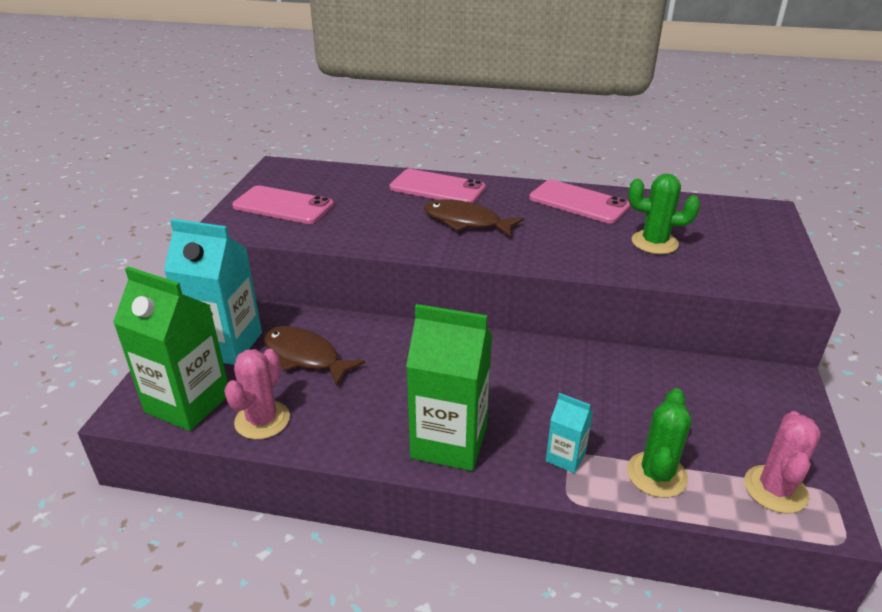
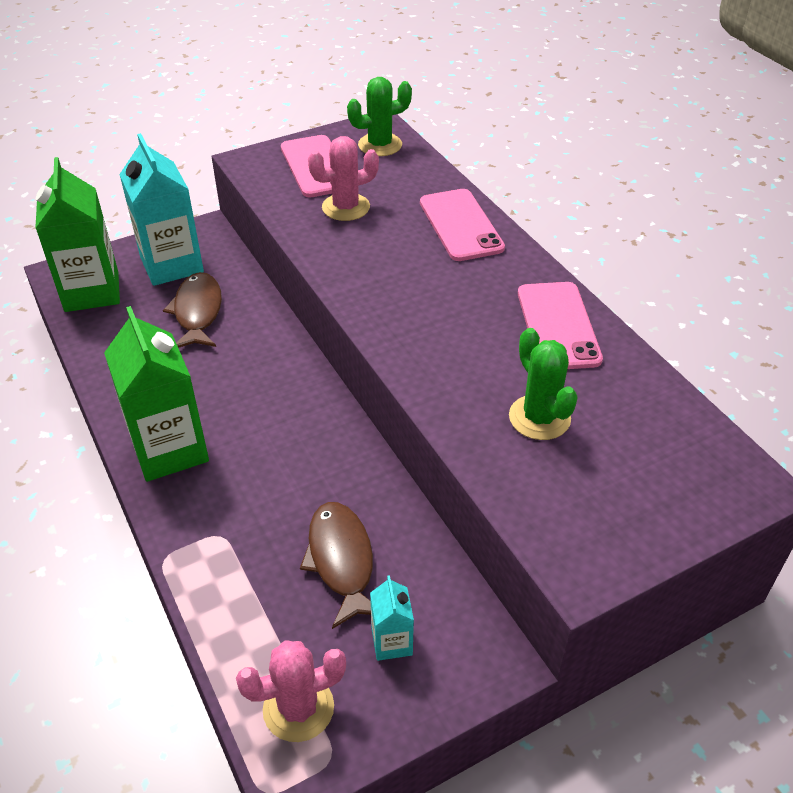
camera: 50 degrees right, 10 degrees up
(262, 420) = (106, 337): pink cactus -> pink cactus (346, 207)
(466, 222) = (418, 275): brown fish -> brown fish (341, 560)
(565, 457) = (213, 532): turquoise carton -> turquoise carton (392, 642)
(656, 475) = (243, 606): green cactus -> green cactus (380, 145)

